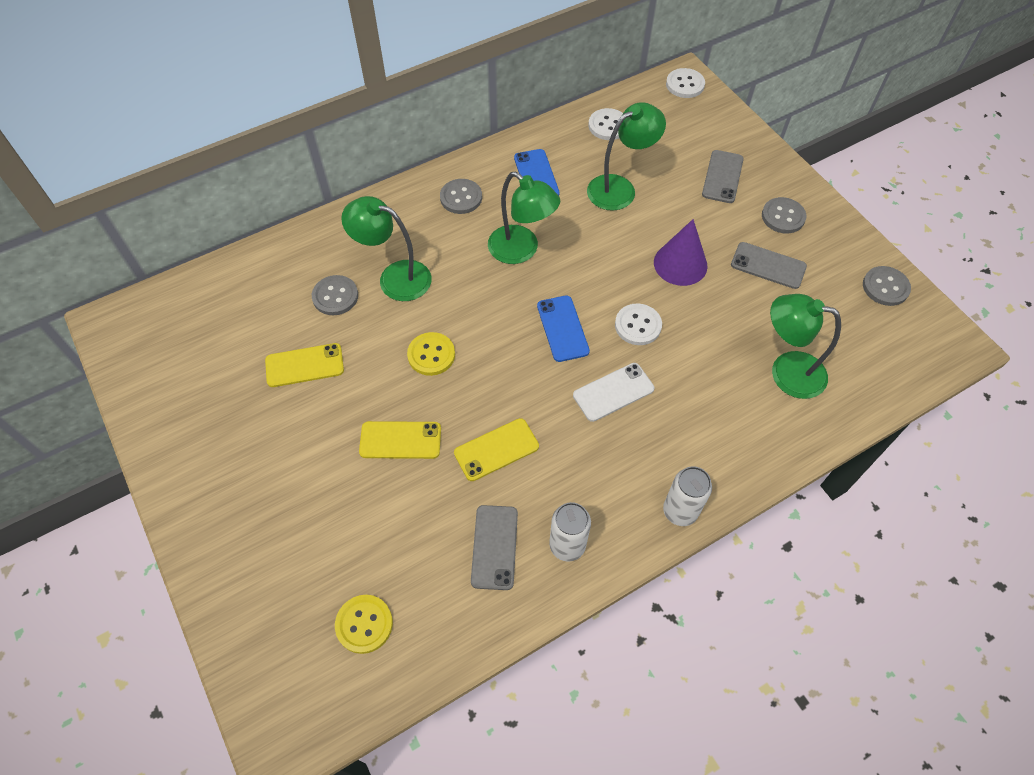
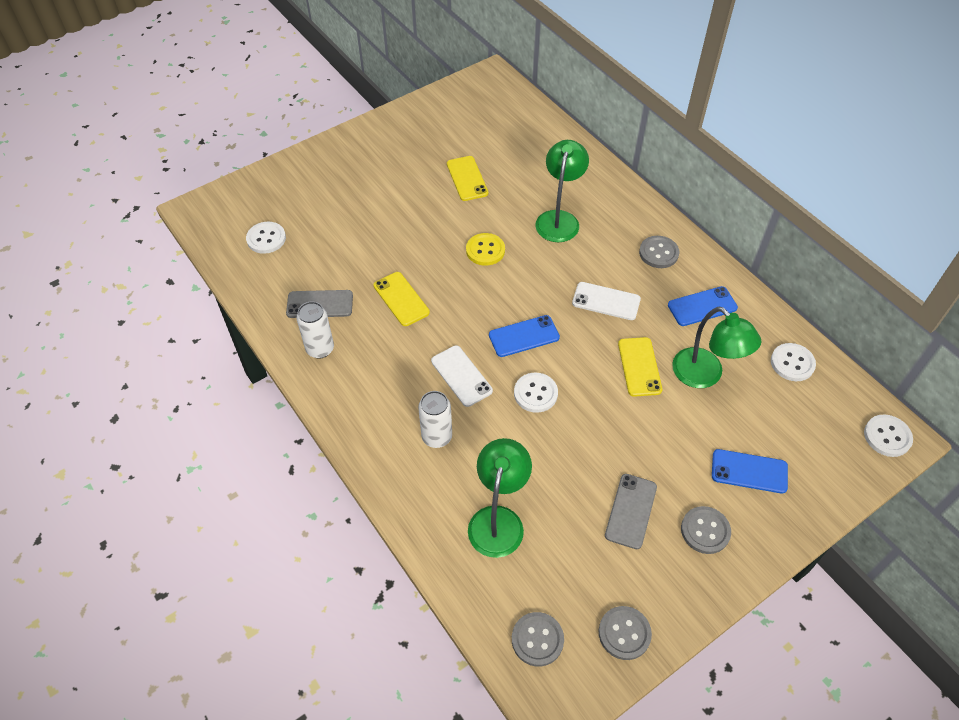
camera: 85 degrees right, 5 degrees down
(335, 296) = (533, 186): grey button -> grey button (537, 639)
(364, 624) = (266, 239): yellow button -> white button
(400, 440) = (406, 241): yellow phone -> yellow phone (639, 367)
(521, 250) = (606, 301): green lamp -> white phone
(680, 264) = (616, 429): purple cone -> none
(680, 511) = (349, 426): white can -> white can (437, 437)
(722, 177) = (749, 471): grey phone -> blue phone

